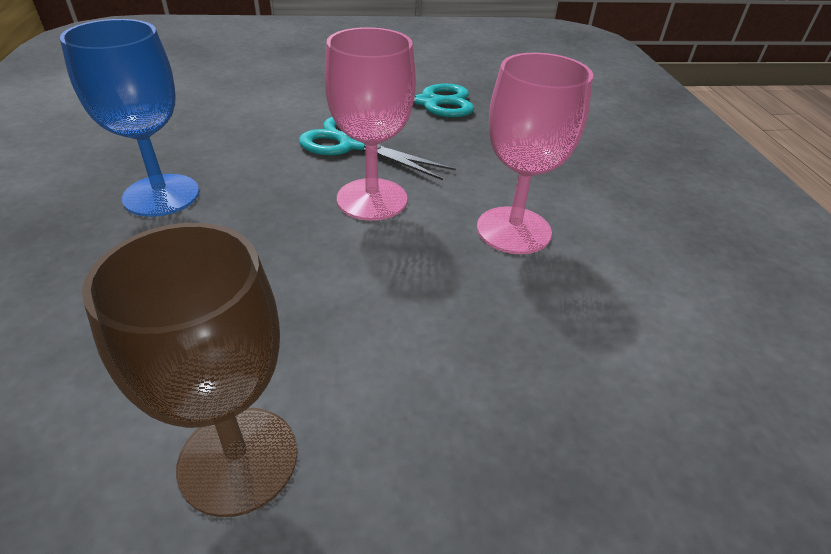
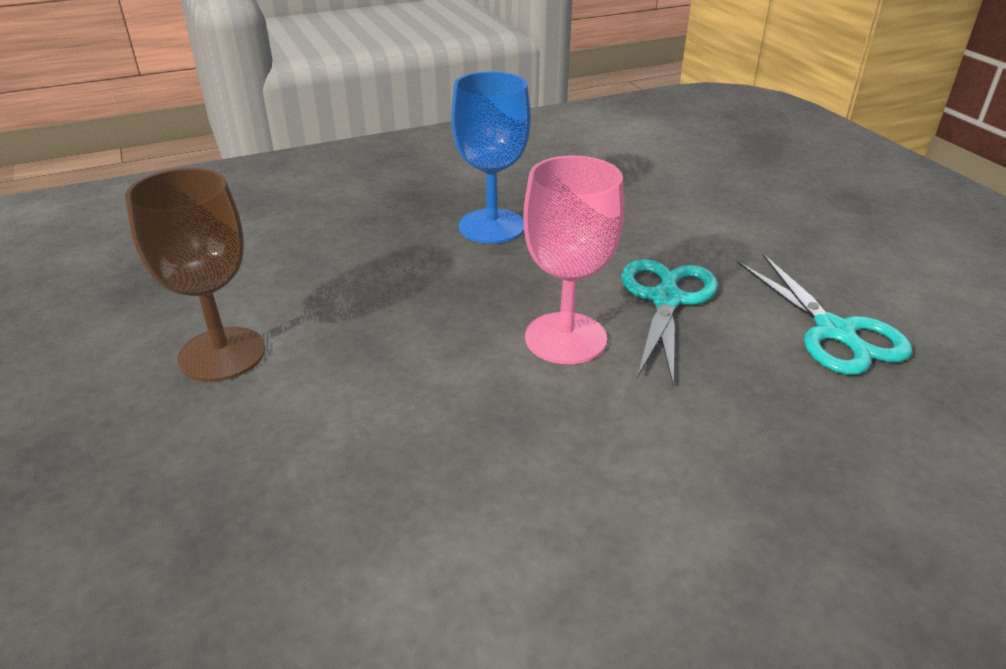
camera: 75 degrees right, 5 degrees down
(513, 230) = (577, 460): pink goblet -> none

